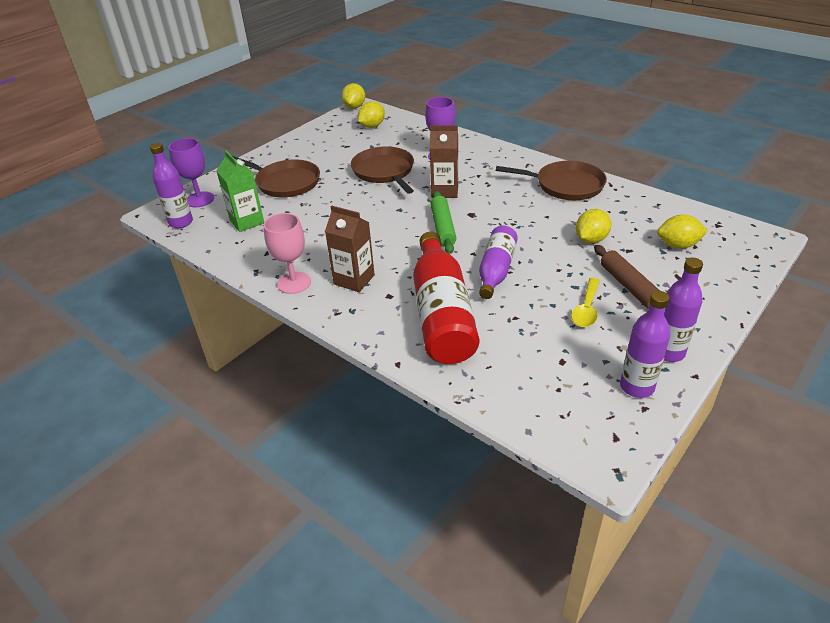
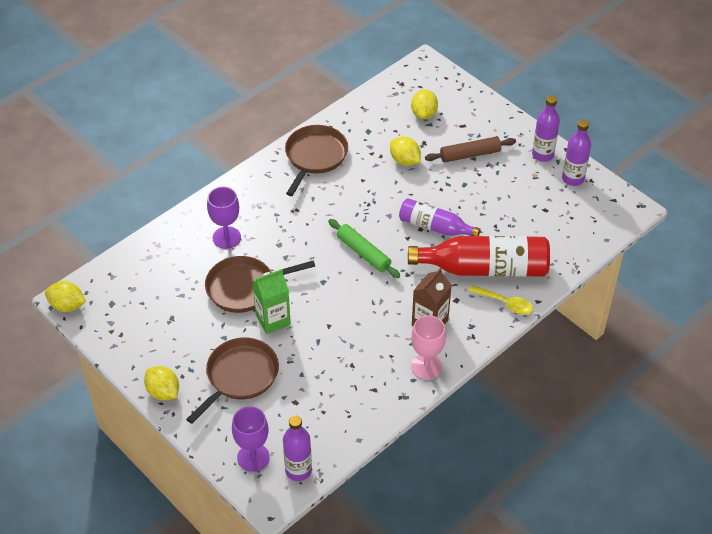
camera: 85 degrees left, 10 degrees up
(247, 221) = (312, 409): green carton -> green carton (273, 320)
(372, 126) = (129, 291): yellow lemon -> yellow lemon (163, 392)
(442, 228) = (363, 253): green rolling pin -> green rolling pin turned 45 degrees clockwise
(445, 191) = (299, 243): brown carton -> none
(586, 309) = (492, 184): yellow spoon -> yellow spoon (505, 303)

